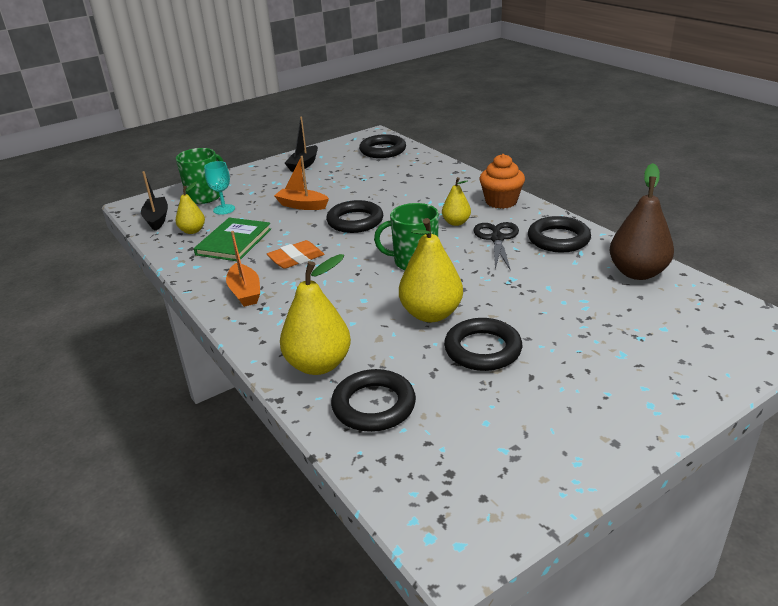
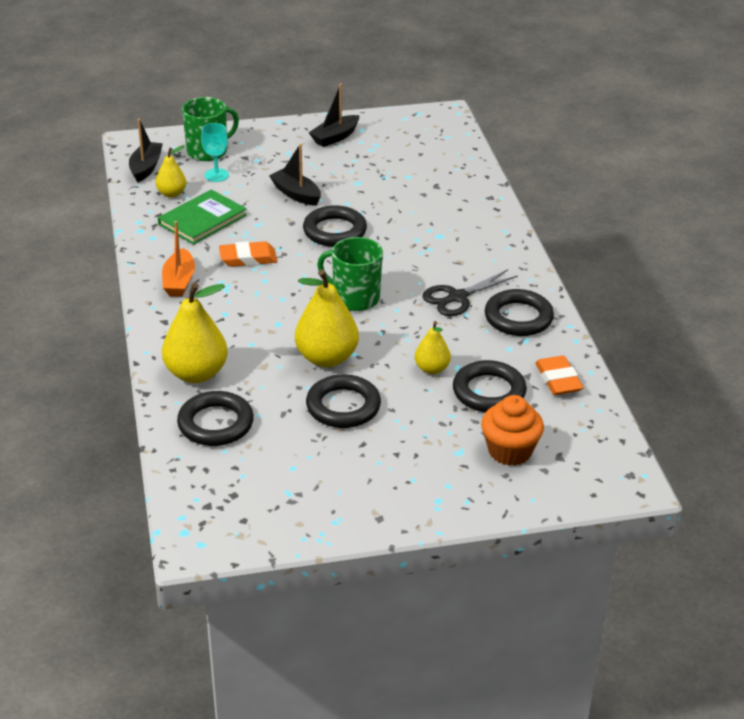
camera: 20 degrees right, 5 degrees up
(302, 205) = (296, 194): orange boat -> black boat
(382, 150) = (435, 141): black ring -> black ring (489, 392)
(456, 222) = (433, 265): yellow pear -> yellow pear (432, 369)
(497, 238) = (457, 297): black scissors -> black scissors turned 150 degrees counterclockwise
(501, 202) = (503, 253): orange cupcake -> orange cupcake (510, 451)
(637, 272) = (558, 380): brown pear -> orange eraser

